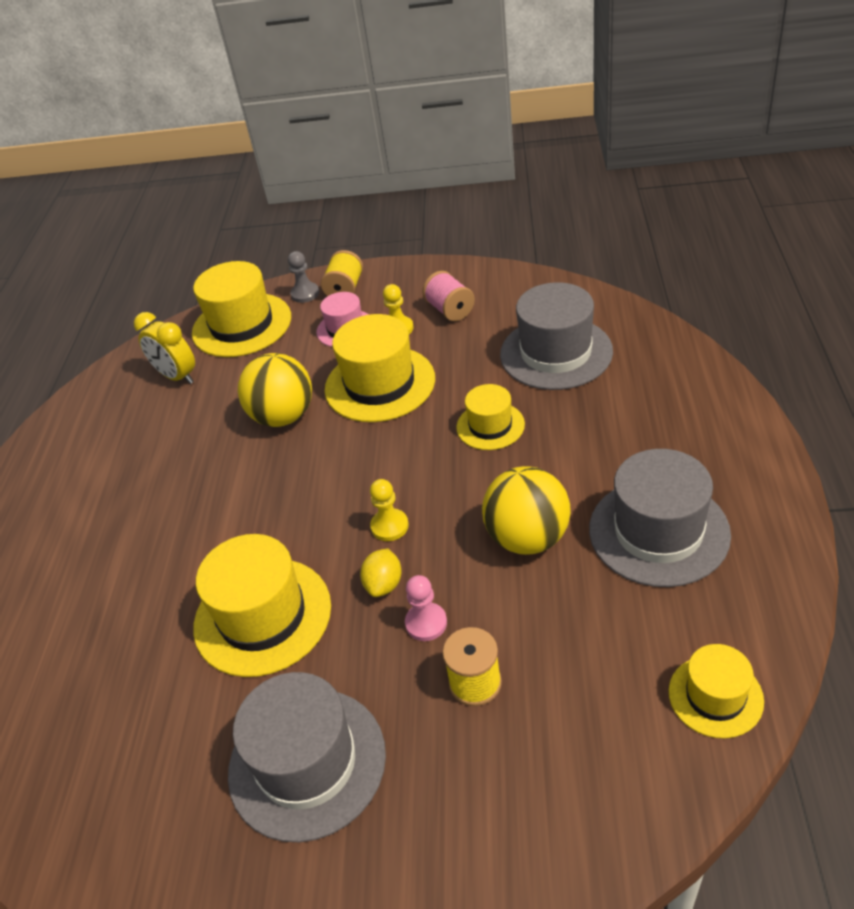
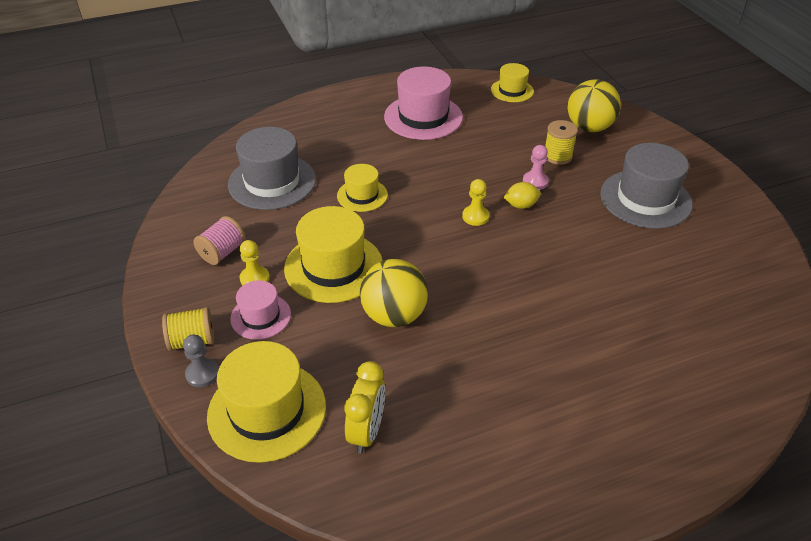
camera: 120 degrees left, 0 degrees up
(262, 616) = (579, 250): yellow hat -> none
(528, 538) = (452, 159): yellow ball -> yellow ball (589, 127)
(658, 531) = (423, 117): grey hat -> pink hat

